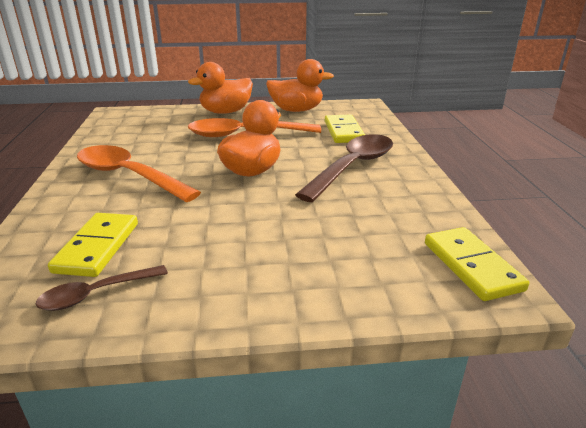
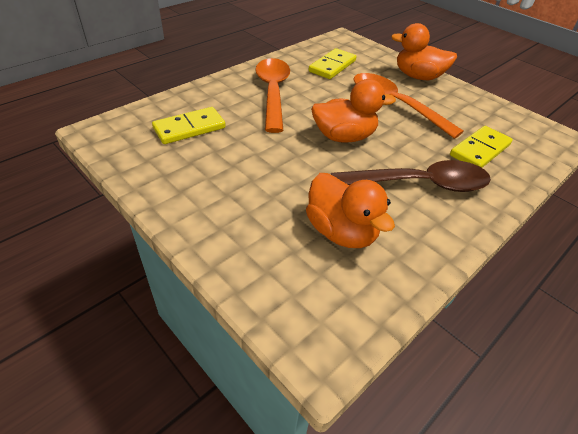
camera: 50 degrees right, 15 degrees up
(96, 294) = (150, 153): brown spoon -> none
(296, 110) = (479, 106): orange duck -> orange duck (341, 231)
(471, 266) = (341, 319): yellow domino -> yellow domino (332, 66)

